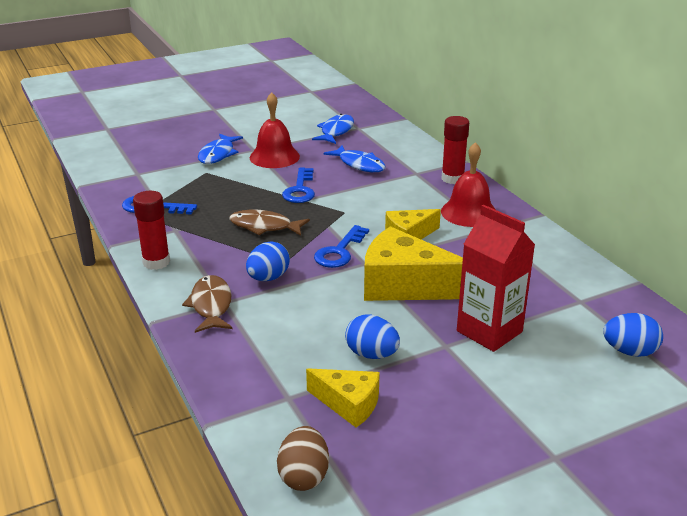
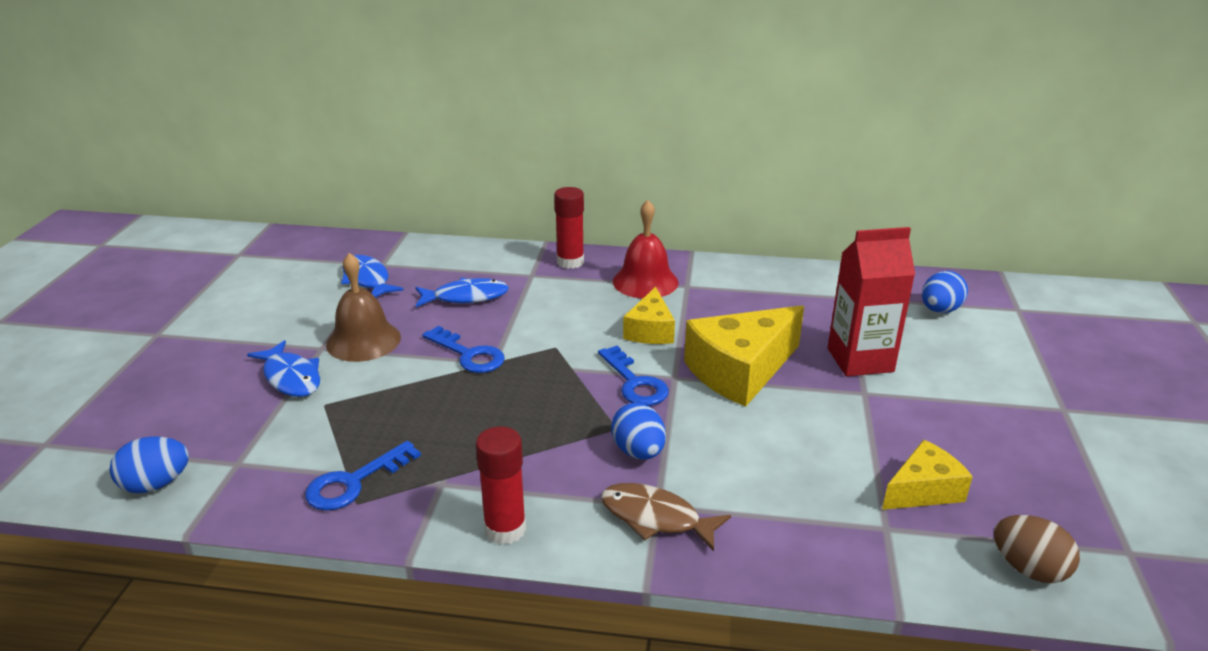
camera: 55 degrees left, 0 degrees up
(264, 226) = (521, 411): brown fish -> none
(274, 157) = (363, 341): red bell -> brown bell
(371, 354) = (847, 441): blue egg -> blue egg (156, 484)

